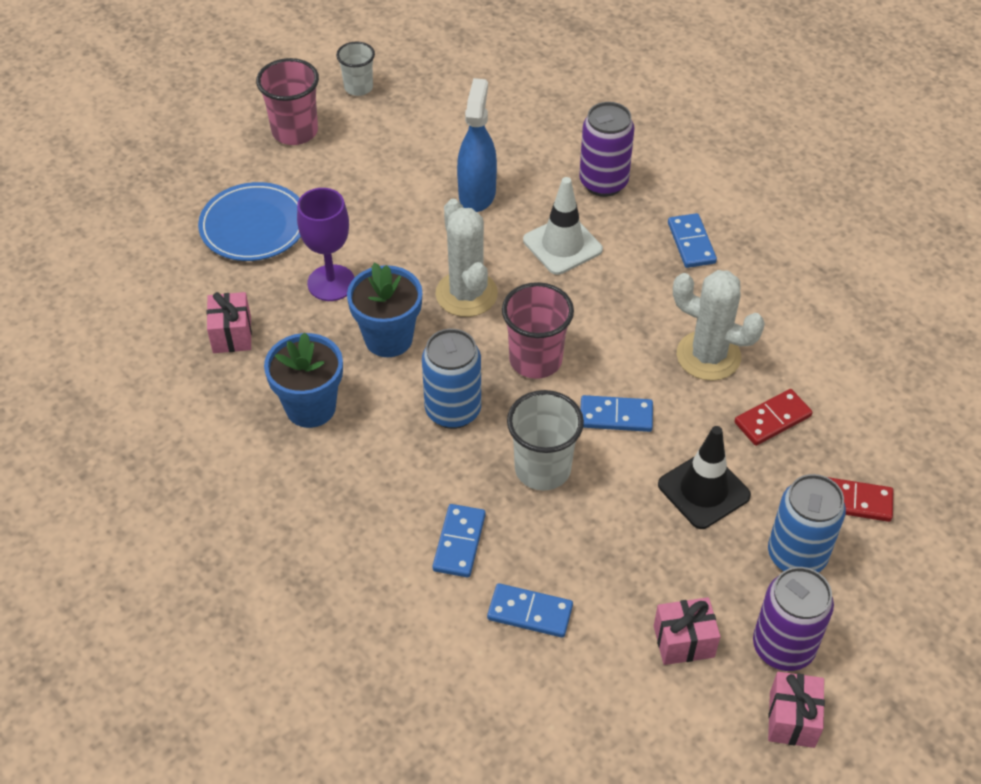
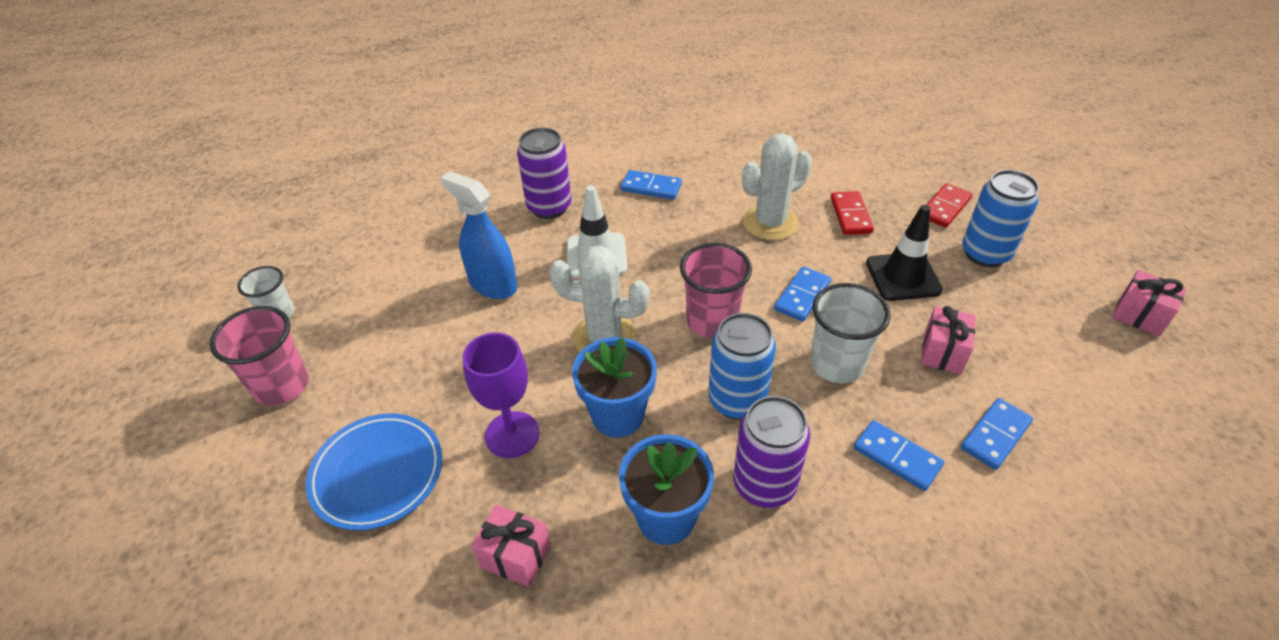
camera: 60 degrees left, 5 degrees down
(683, 641) = (1052, 347): pink gift -> pink gift (942, 352)
(783, 647) = (1070, 294): purple can -> purple can (764, 485)

